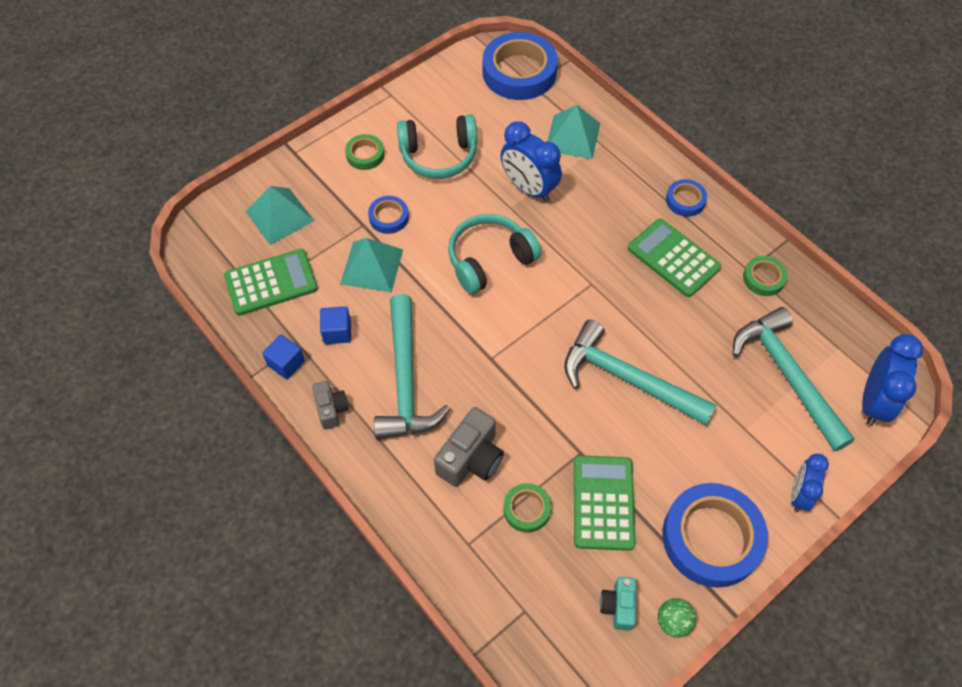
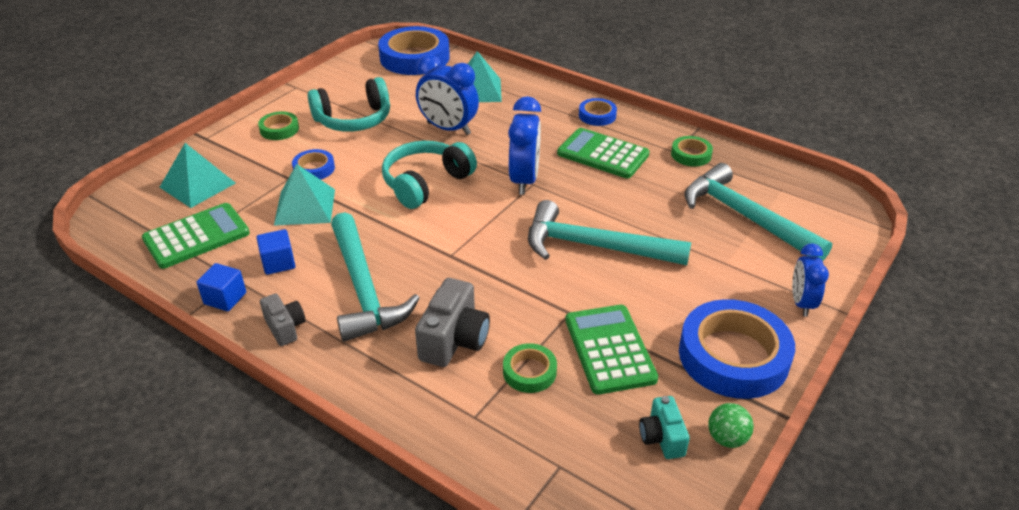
camera: 15 degrees left, 20 degrees down
(873, 401) = (832, 221): blue clock -> blue clock (524, 180)

